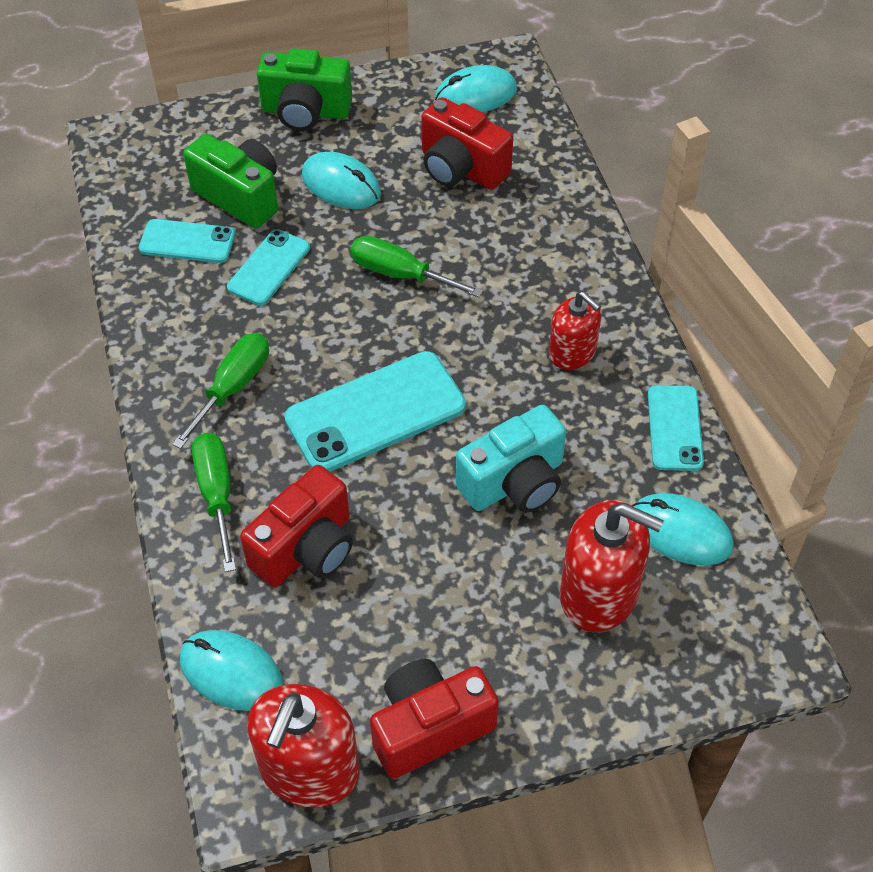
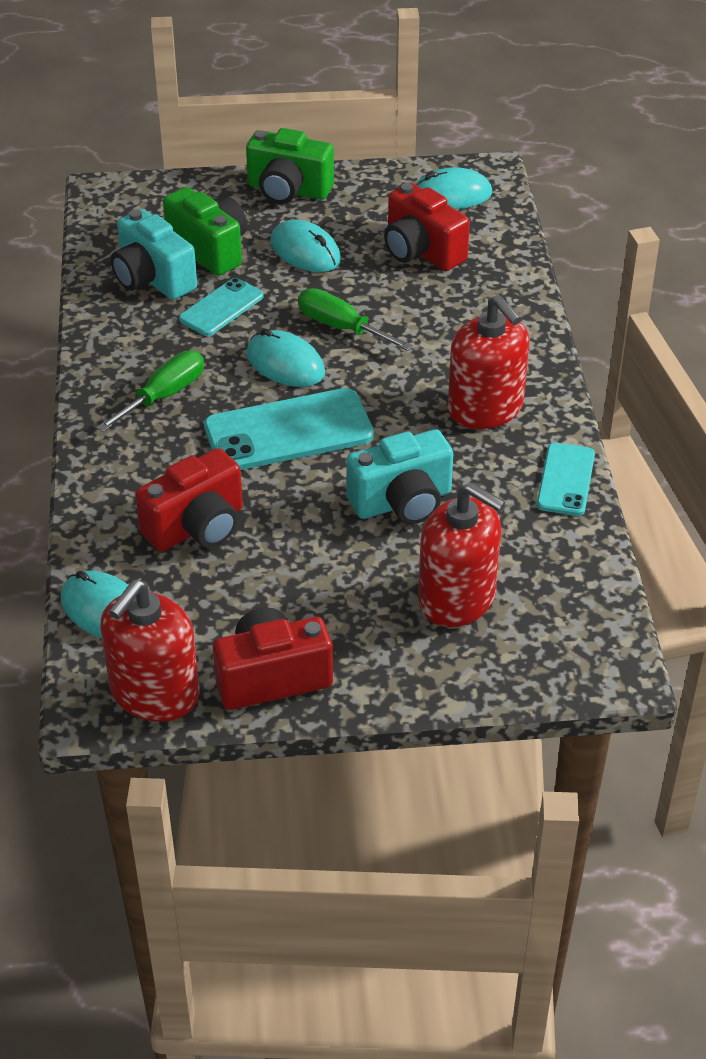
camera: 10 degrees right, 10 degrees down
(187, 242) = (152, 279): turquoise phone -> turquoise camera
(217, 494) = (128, 475): green screwdriver -> none
(572, 352) = (485, 408): red soap dispenser -> red soap dispenser, size x1.59
(680, 532) = (547, 561): turquoise mouse -> turquoise mouse (285, 364)

